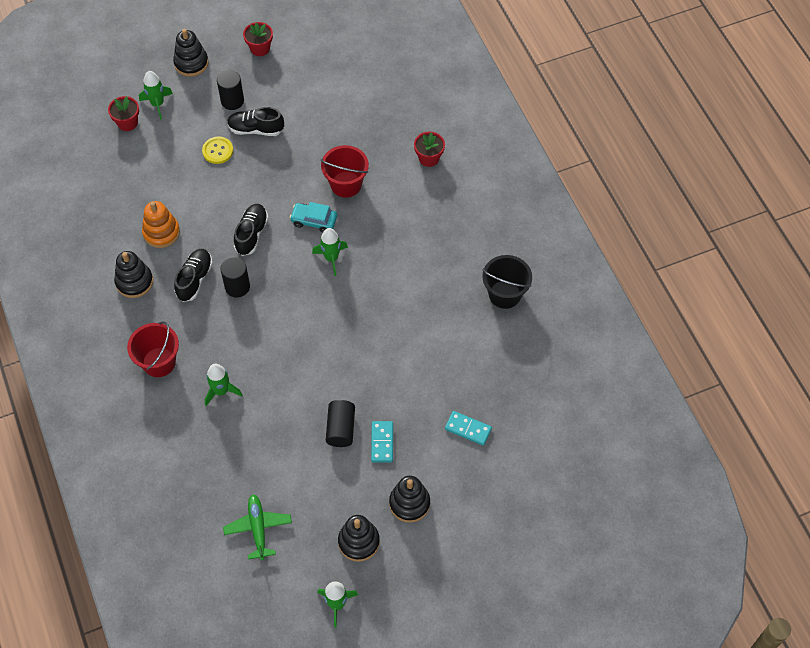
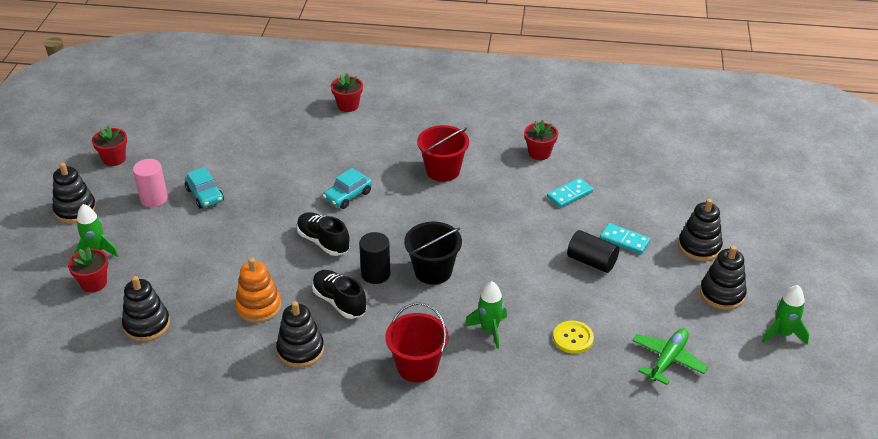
camera: 60 degrees left, 20 degrees down
(107, 178) = (147, 325): none -> black stacking toy
(217, 151) = (202, 230): yellow button -> yellow button (573, 338)
(232, 101) = (154, 198): black cylinder -> pink cylinder
(256, 129) = (205, 195): black shoe -> turquoise car
(258, 528) = (668, 360): green plane -> green plane turned 105 degrees clockwise
(331, 258) = (399, 200): green rocket -> none
(346, 184) = (327, 162): red bucket -> red bucket (443, 170)
(459, 329) = (539, 153): none -> red flower pot
(468, 429) = (644, 184): turquoise domino -> turquoise domino (569, 194)
(505, 294) = (524, 116): black bucket -> black bucket (433, 271)

